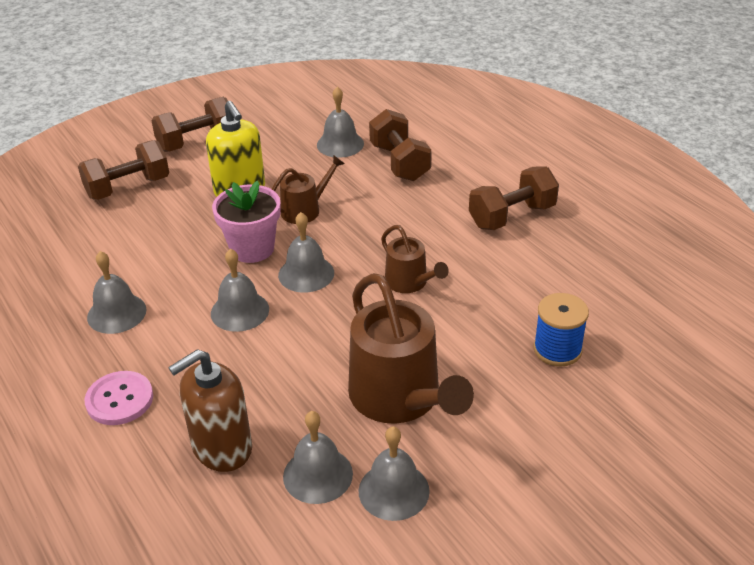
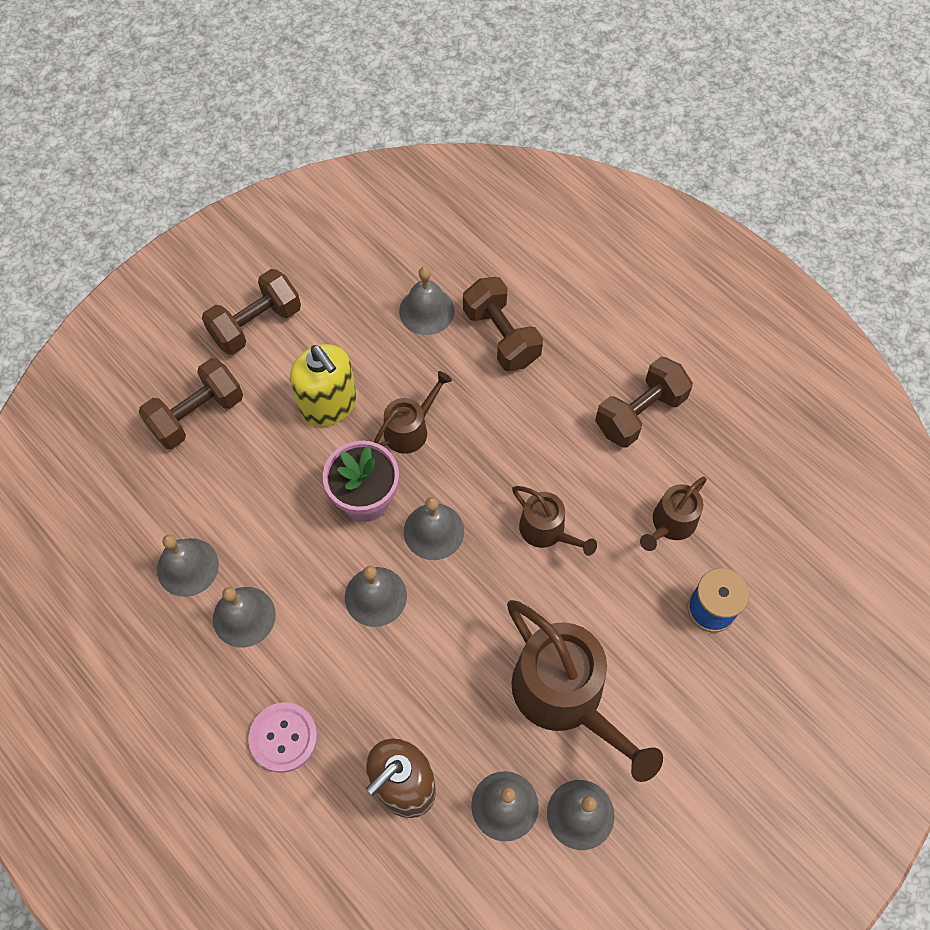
camera: 10 degrees left, 25 degrees up
(81, 277) = (187, 567): none -> grey bell
(527, 288) = (671, 524): none -> brown watering can

